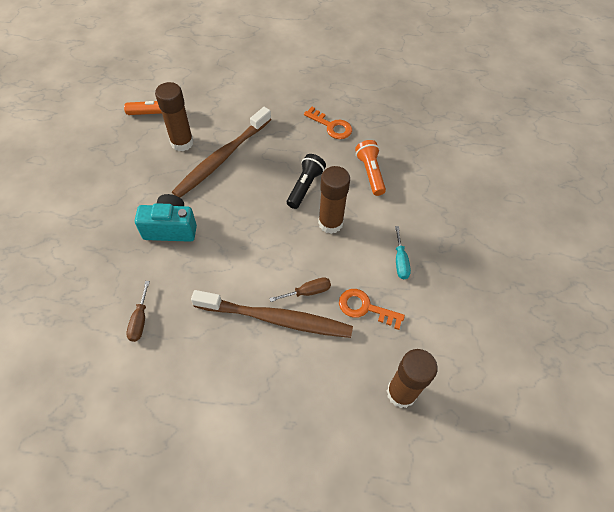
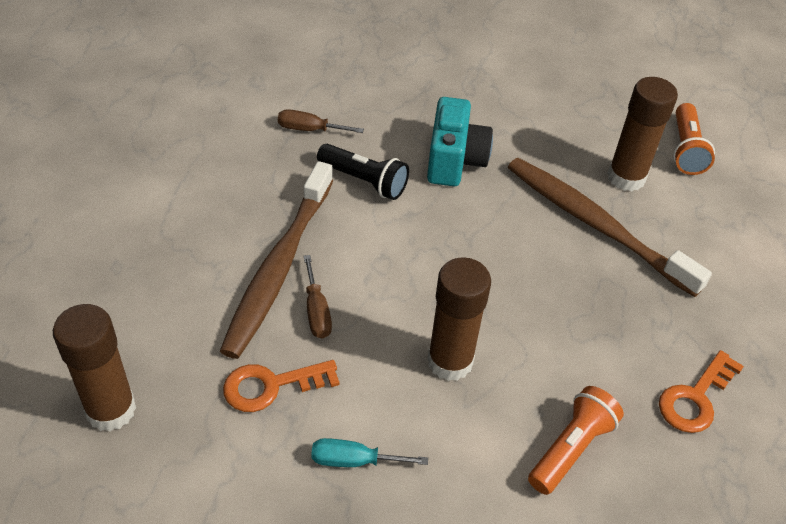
camera: 95 degrees right, 10 degrees down
(305, 186) = (534, 334): black flashlight -> black flashlight (364, 181)
(365, 308) = (271, 386): orange key -> orange key turned 135 degrees counterclockwise
(370, 173) = (571, 448): orange flashlight -> orange flashlight turned 45 degrees counterclockwise

